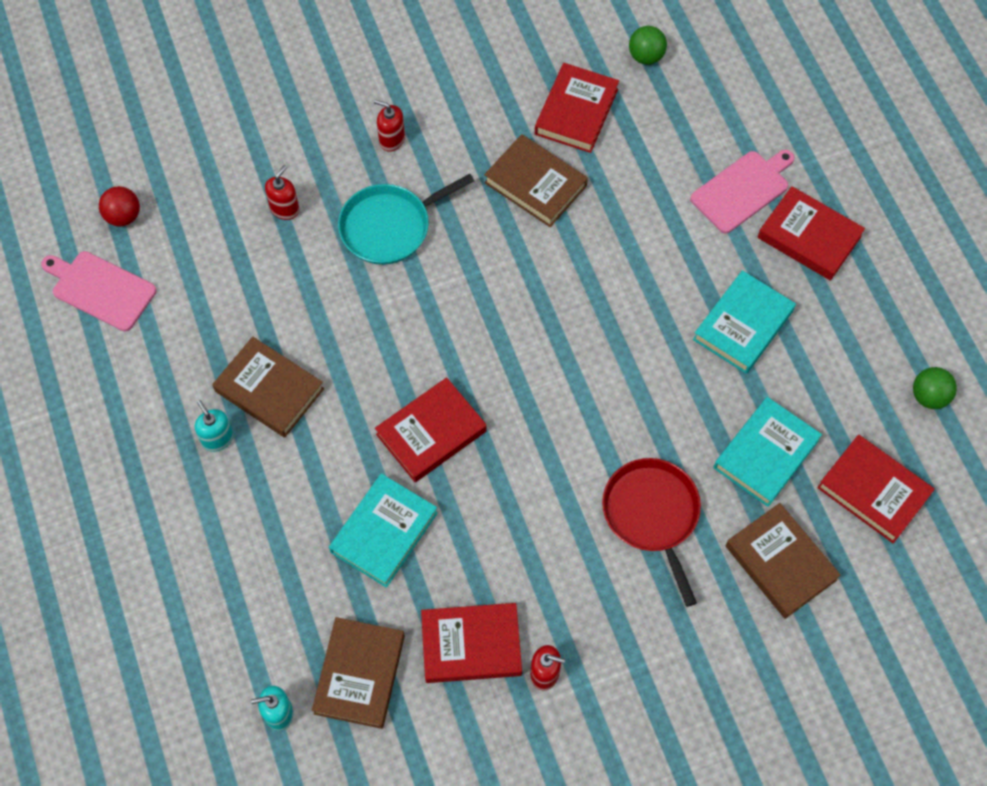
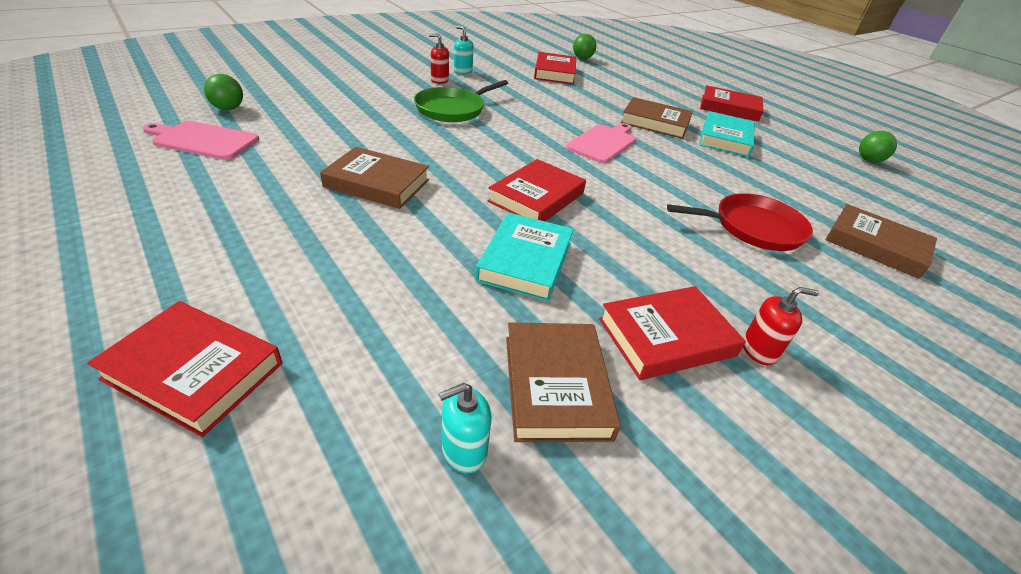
camera: 20 degrees left, 25 degrees down
(123, 216) = (228, 108): red ball -> green ball
(217, 439) = (329, 214): turquoise soap dispenser -> turquoise soap dispenser (462, 72)
(285, 209) = (368, 104): red soap dispenser -> none
(390, 226) = (453, 109): turquoise pan -> green pan
(535, 184) = (546, 94): brown book -> brown book (655, 123)
(652, 515) = (753, 228): red pan -> red pan turned 120 degrees clockwise
(742, 190) = (675, 94): pink cutting board -> pink cutting board (603, 143)
(766, 454) = (800, 191): turquoise book -> none
(873, 491) = (890, 202): red book -> red book (194, 371)

